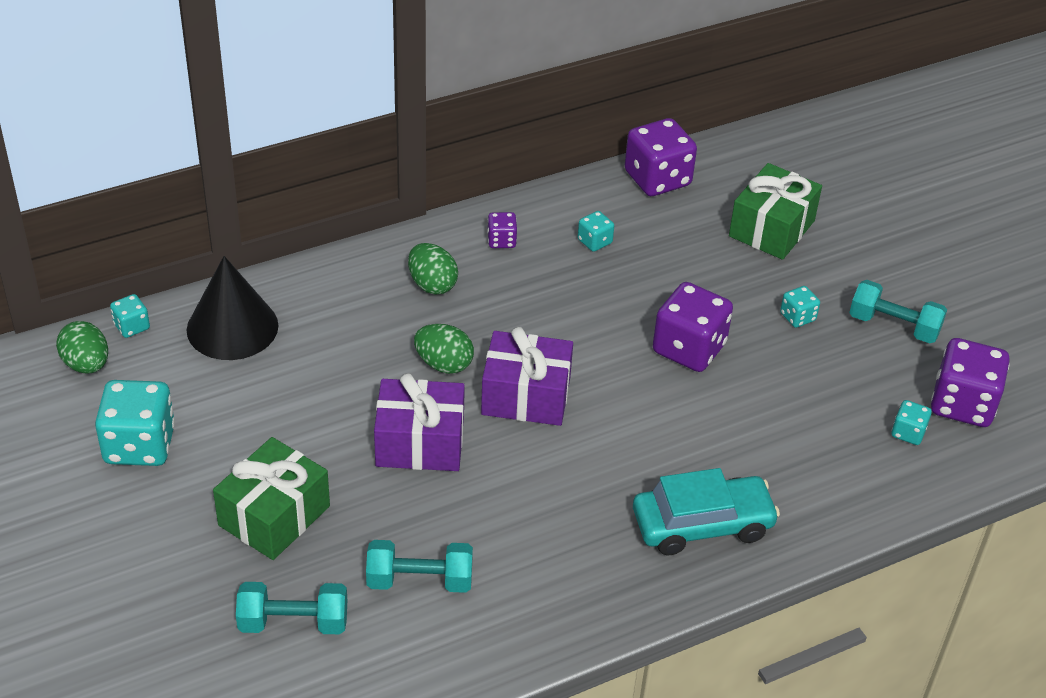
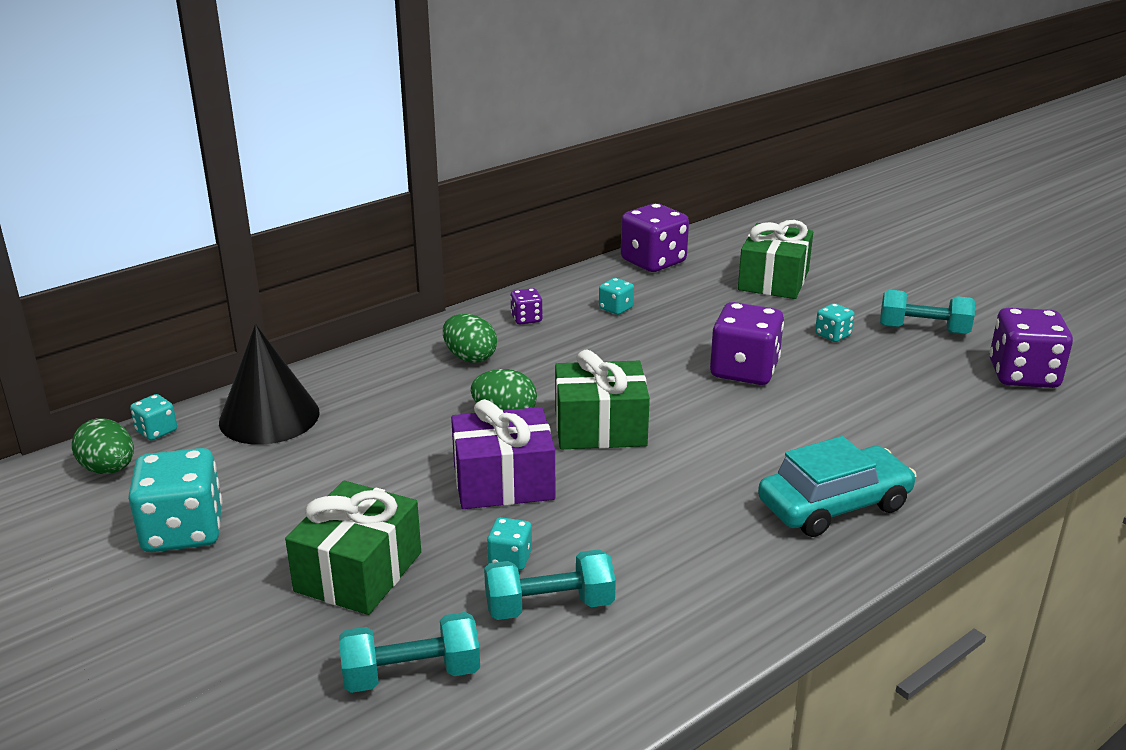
camera: 10 degrees left, 15 degrees down
(526, 396) = (600, 428): purple gift -> green gift
(908, 433) = (988, 403): turquoise dice -> turquoise dice (510, 559)

